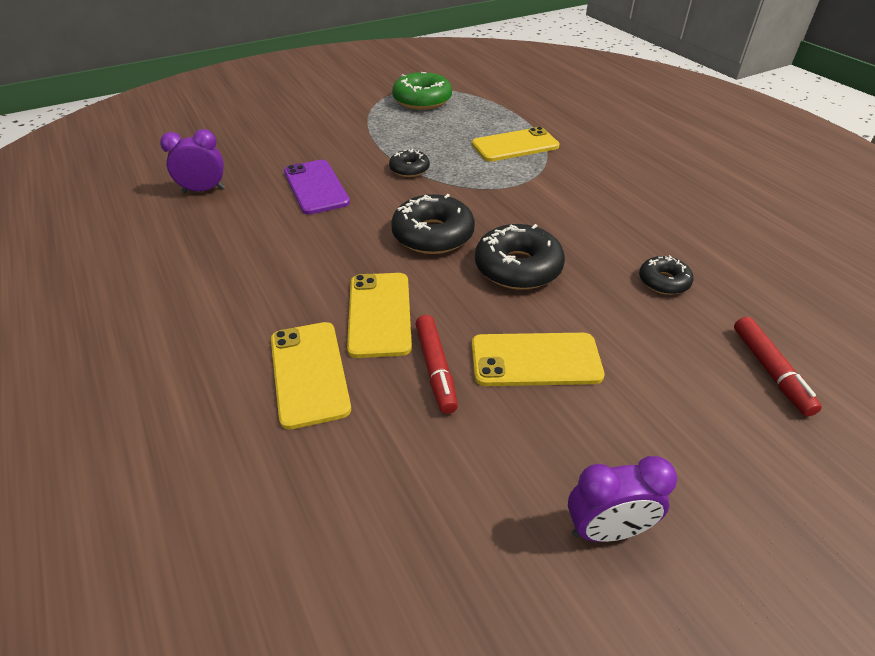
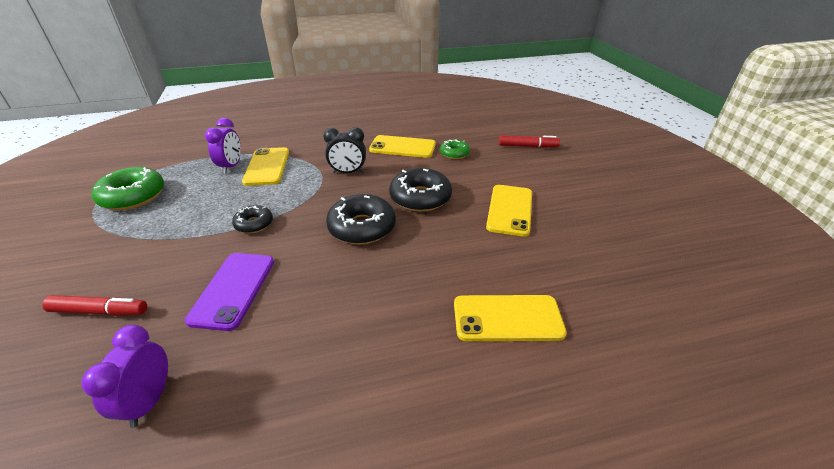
camera: 75 degrees left, 5 degrees down
(316, 187) = (233, 290): purple phone -> purple phone turned 75 degrees counterclockwise
(379, 314) = (448, 270): yellow phone -> yellow phone (402, 147)
(435, 369) = (512, 251): red marker -> red marker (99, 311)
(540, 199) = (348, 172): none -> black clock
(606, 530) = (627, 215): purple clock -> purple clock (231, 166)
(663, 281) = (454, 153): black donut -> green donut

